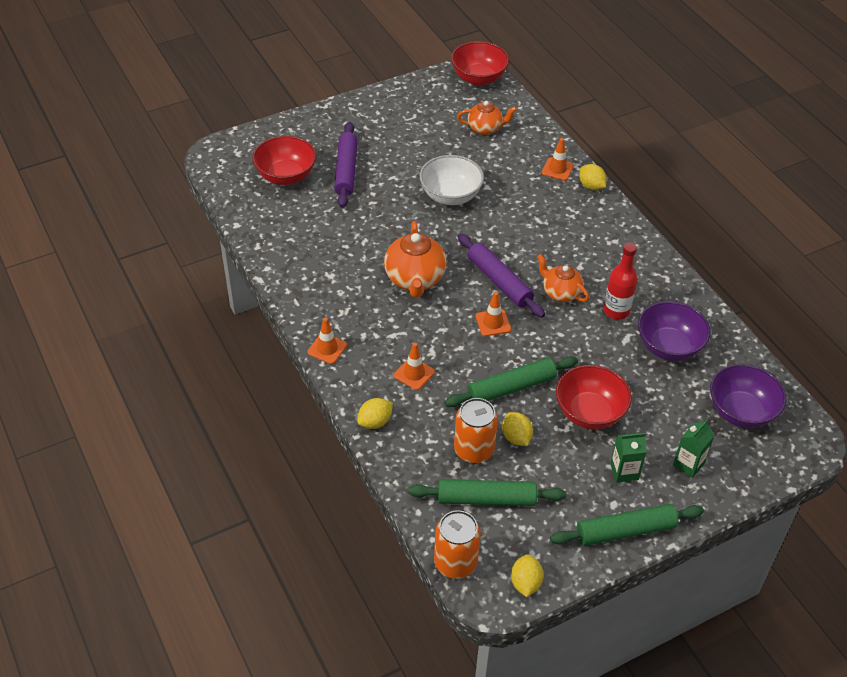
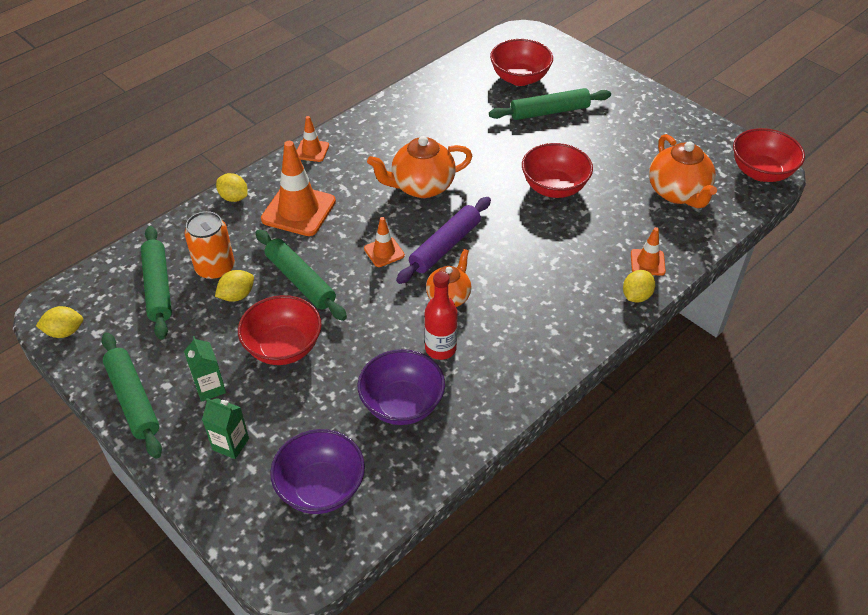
camera: 75 degrees right, 0 degrees up
(346, 170) = (549, 112): purple rolling pin -> green rolling pin
(414, 374) = (298, 210): orange traffic cone -> orange traffic cone, size x1.91
(450, 196) = (554, 187): white bowl -> red bowl
(455, 562) = (84, 280): orange can -> none
(485, 128) = (678, 193): orange teapot -> orange teapot, size x1.57

